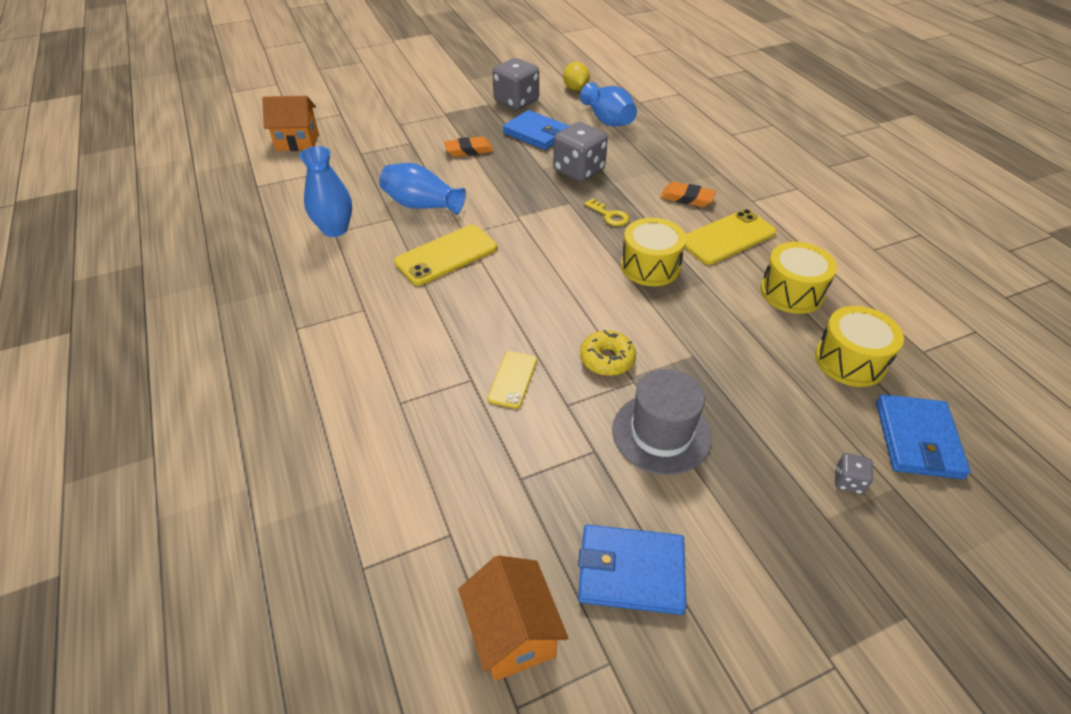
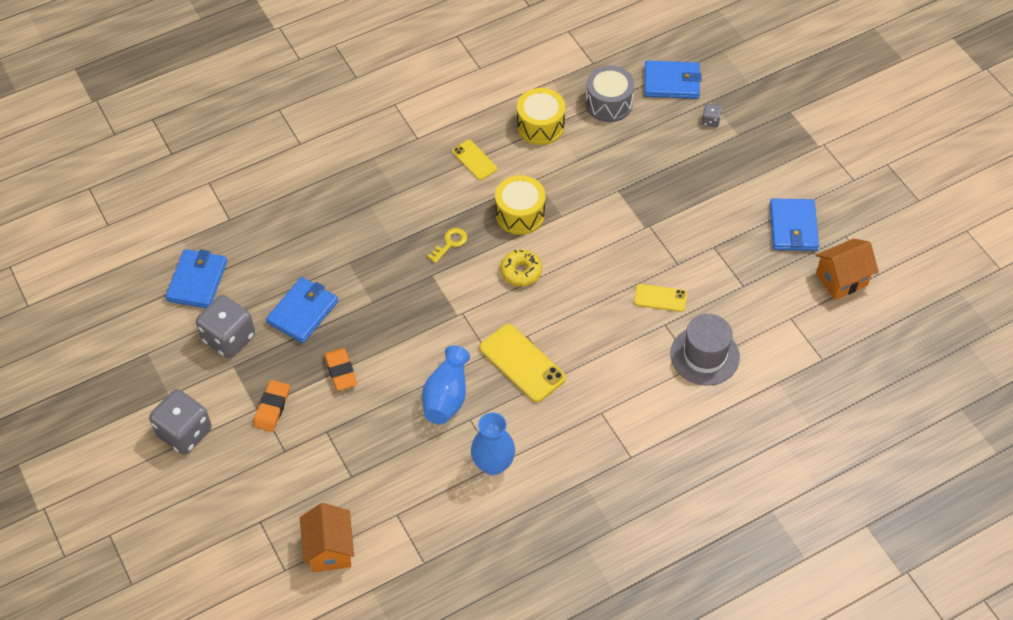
camera: 95 degrees left, 10 degrees up
(575, 89) = (197, 281): yellow lemon -> blue wallet
(579, 171) = (376, 270): grey dice -> grey dice (184, 432)
(607, 359) = (630, 241): yellow donut -> yellow donut (521, 272)
(608, 120) = (272, 248): blue vase -> none
(661, 433) = (692, 211): grey hat -> grey hat (704, 355)
(687, 198) = (417, 185): orange eraser -> orange eraser (272, 408)
(727, 237) = (474, 160): yellow phone -> yellow phone, size x0.59
(850, 361) = (608, 103): yellow drum -> grey drum

